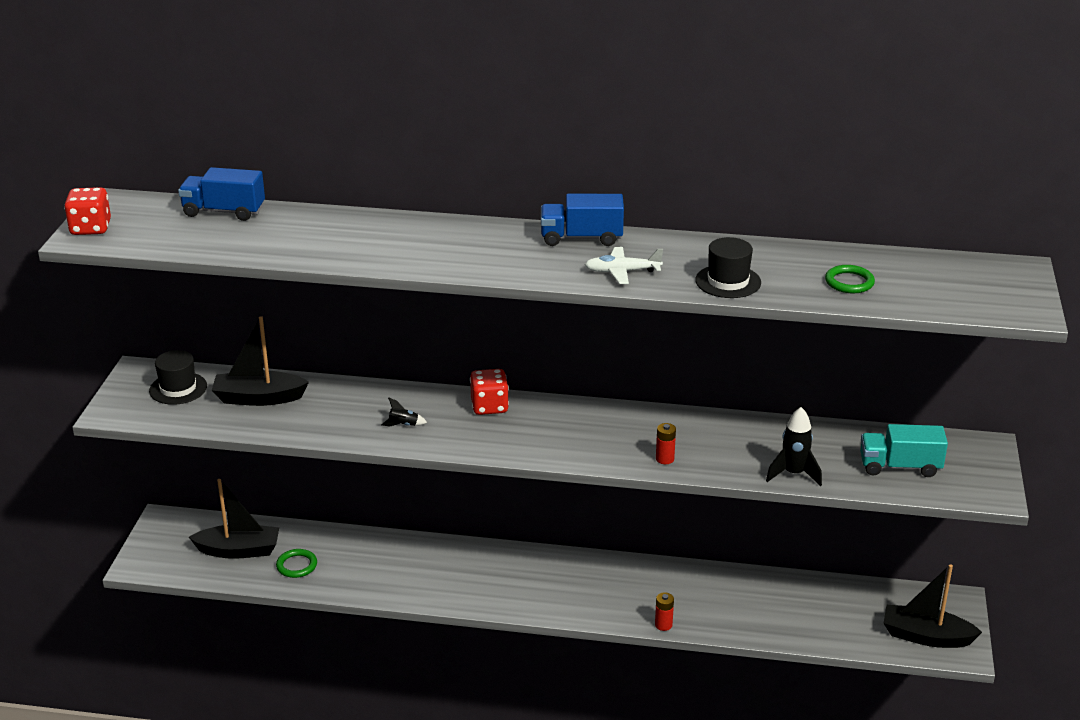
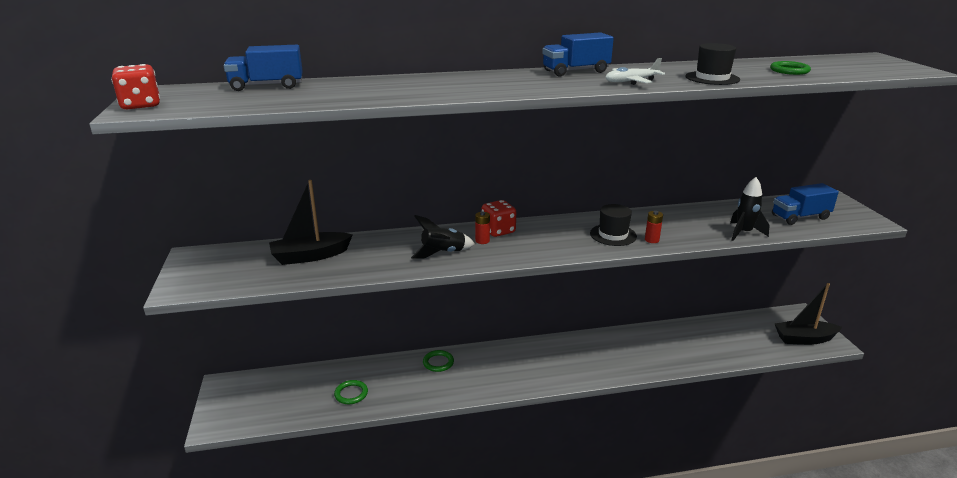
camera: 20 degrees left, 5 degrees down
(178, 388) = (234, 261): black hat -> black hat (613, 235)
(239, 550) = (298, 393): black boat -> none
(403, 425) = (443, 253): black rocket -> black rocket, size x1.82
(416, 552) = (438, 362): none -> green ring
(663, 625) = (644, 372): red battery -> red battery (482, 241)
(900, 466) = (800, 217): turquoise truck -> blue truck

